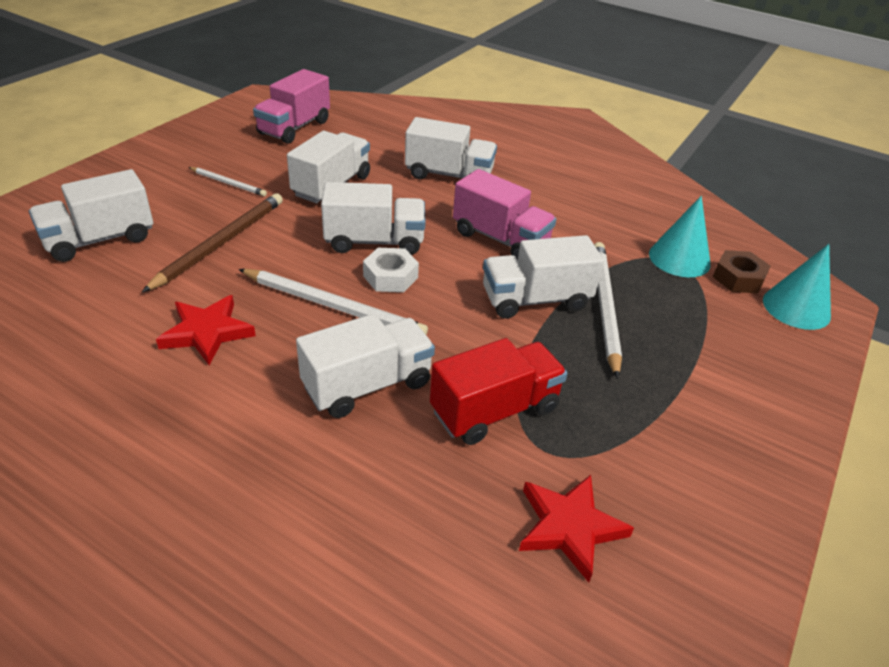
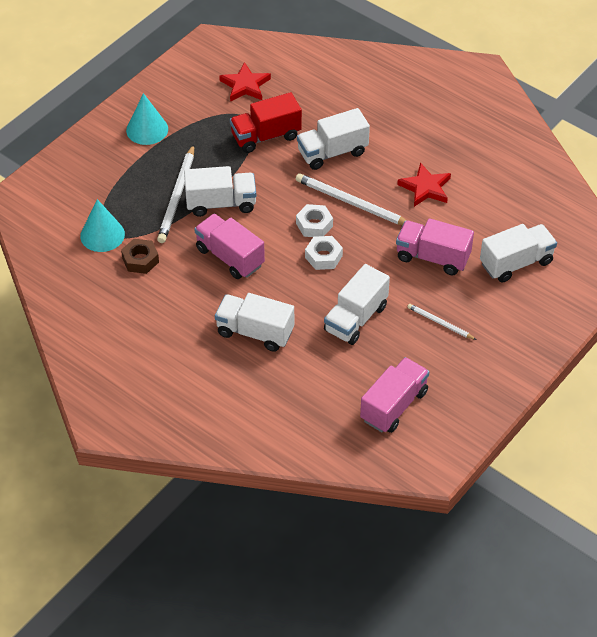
camera: 170 degrees left, 10 degrees up
(220, 243) = (432, 257): brown pencil -> pink truck
(374, 241) = (323, 256): white truck -> white nut
(738, 278) = (70, 216): brown nut -> brown nut (140, 260)
(796, 308) = (47, 191): turquoise cone -> turquoise cone (147, 129)

